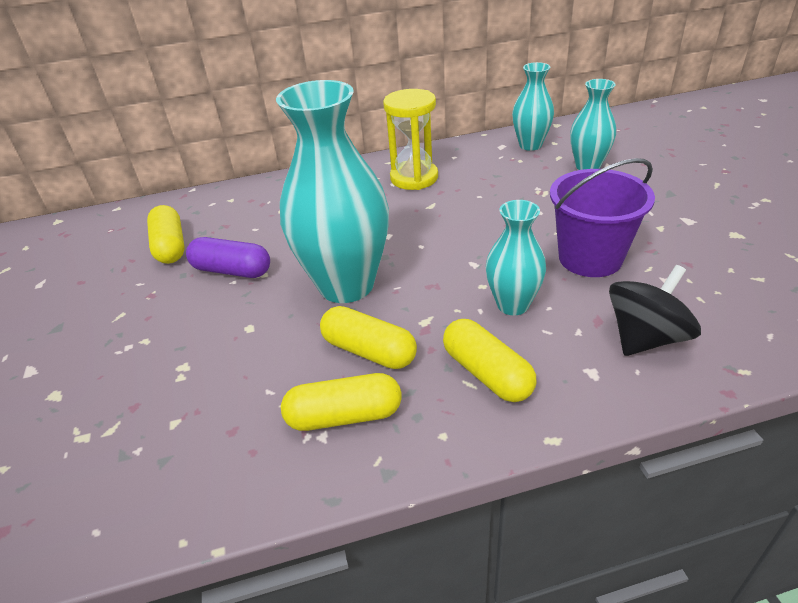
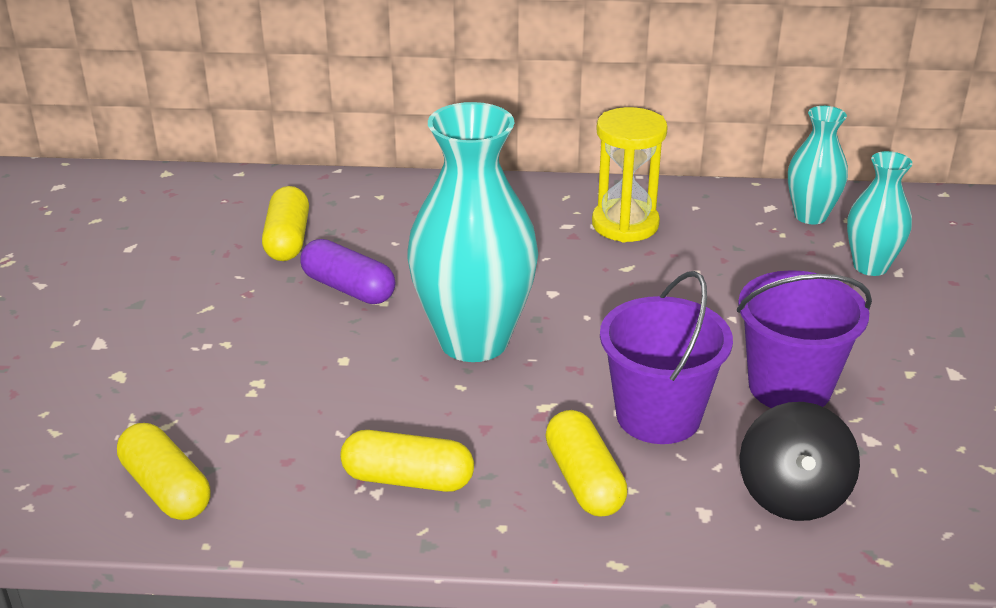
camera: 15 degrees right, 5 degrees down
(369, 351) = (465, 421): yellow capsule -> yellow capsule (166, 489)
(513, 305) = (658, 416): turquoise vase -> purple bucket
(645, 338) = (793, 495): black spinning top -> black spinning top turned 120 degrees clockwise

